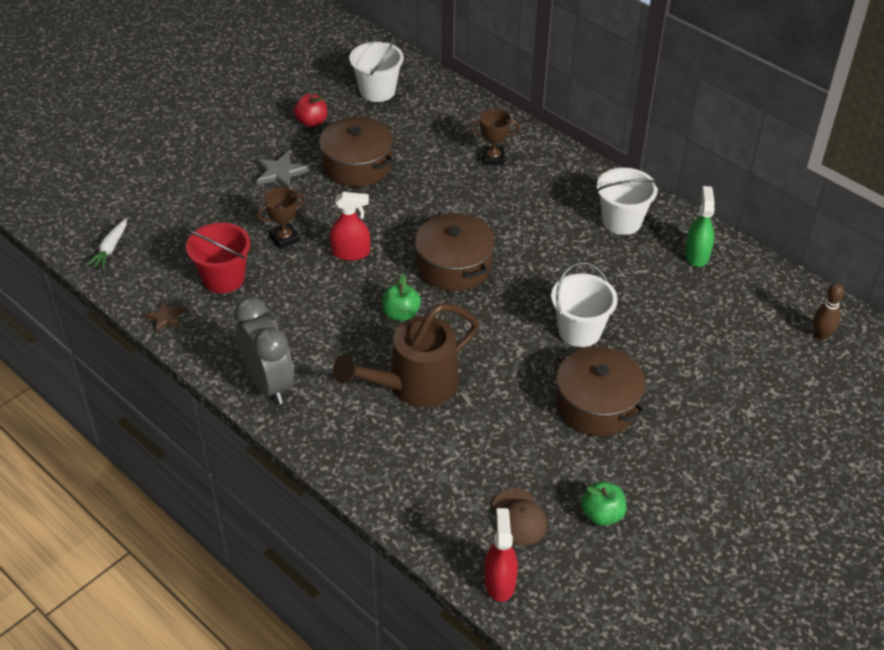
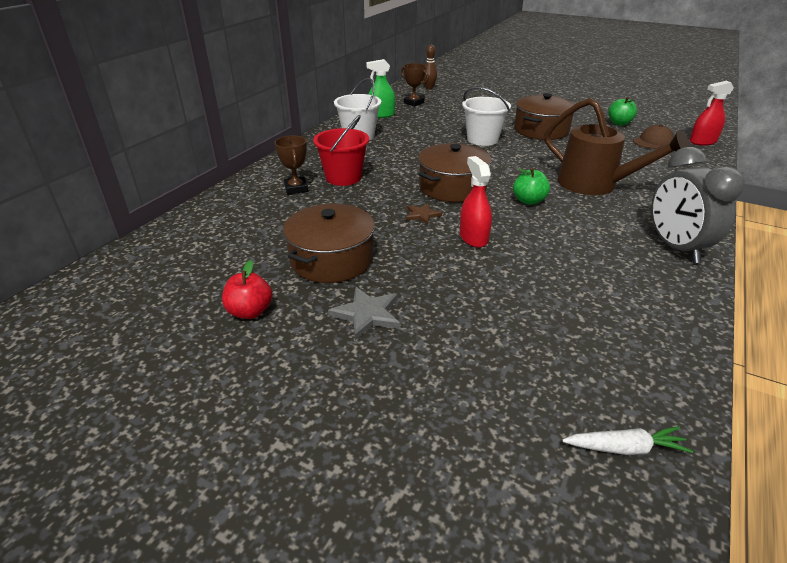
camera: 105 degrees left, 10 degrees down
(165, 317) = (679, 340): brown star -> brown star (422, 215)
(223, 278) = (579, 311): red bucket -> red bucket (343, 177)
(268, 384) = (675, 247): grey clock -> grey clock turned 60 degrees counterclockwise
(284, 238) = (482, 283): brown trophy -> brown trophy (413, 103)
(377, 91) = (176, 272): white bucket -> none

